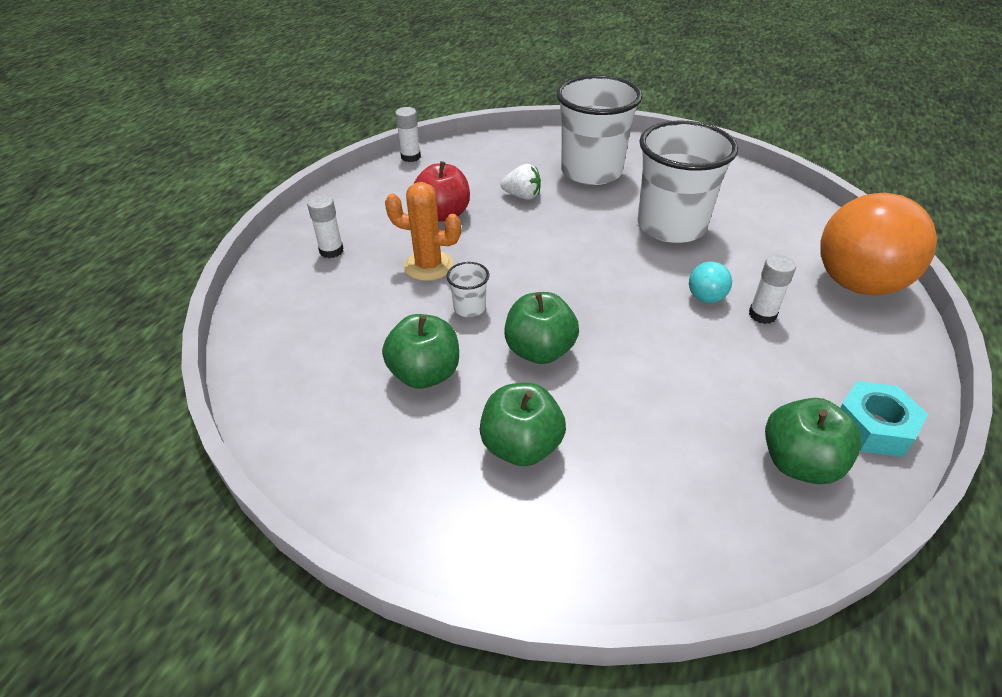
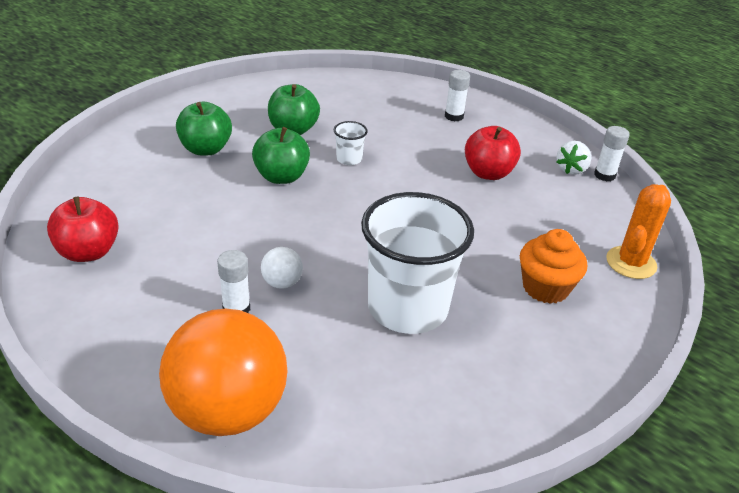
camera: 105 degrees right, 5 degrees down
(428, 266) = (412, 152): orange cactus -> orange cactus (631, 263)
(522, 196) = (505, 224): white strawberry -> white strawberry (571, 169)
(591, 171) = (545, 287): white cup -> orange cupcake
(705, 298) = (282, 283): turquoise ball -> white ball
(799, 463) = (88, 252): green apple -> red apple
(873, 426) = (76, 307): turquoise nut -> none

